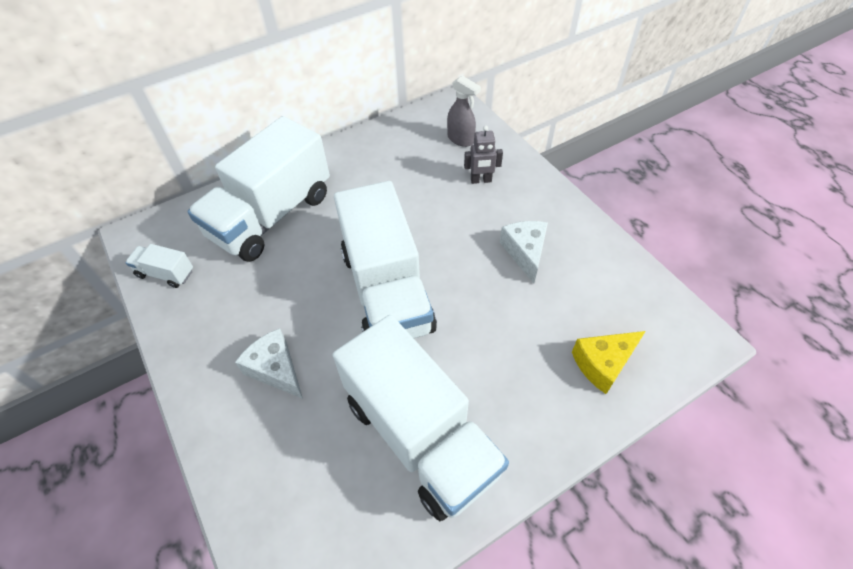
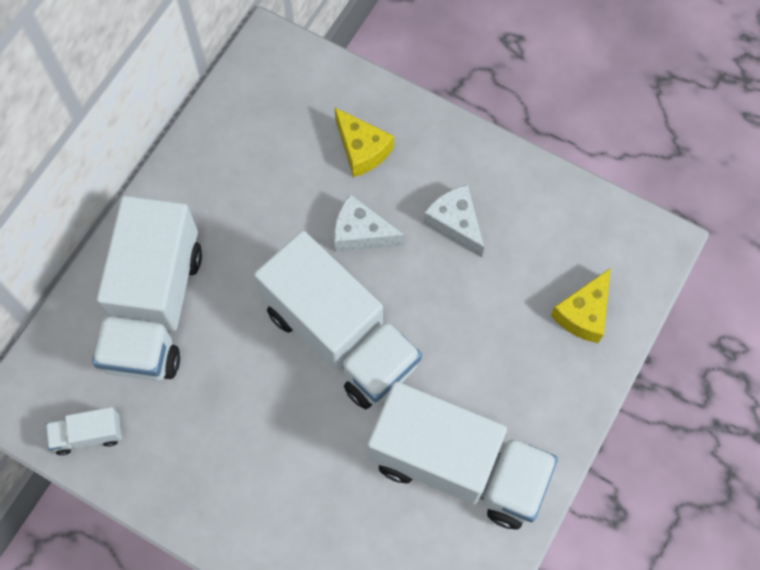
camera: 30 degrees left, 15 degrees up
(276, 369) = (284, 475): white cheese -> white cheese (361, 233)
(461, 139) = (307, 99): grey spray bottle -> none
(481, 180) = (362, 150): grey robot -> yellow cheese

